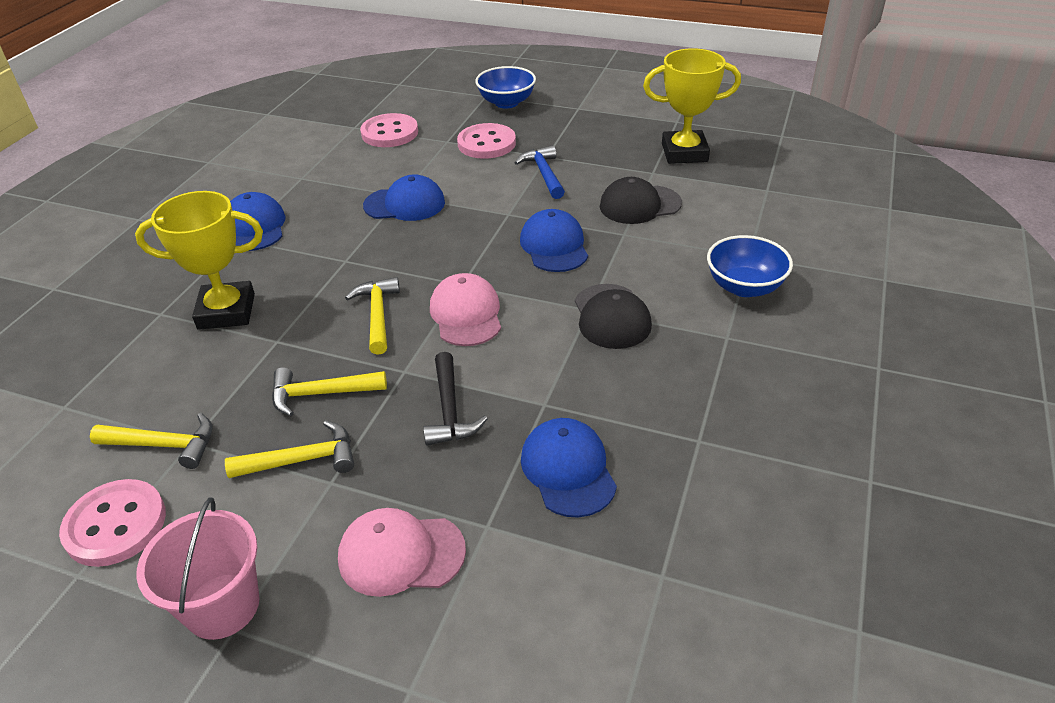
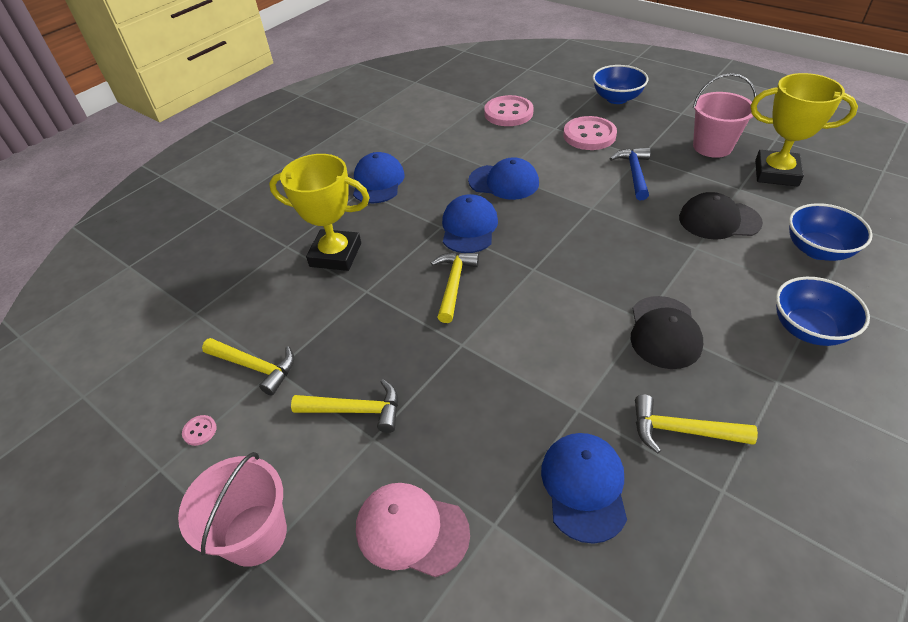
camera: 20 degrees right, 5 degrees up
(115, 525) = (200, 431): pink button -> pink button, size x0.41
(321, 394) = (387, 350): yellow hammer -> yellow hammer (681, 430)
(450, 410) = (491, 394): black hammer -> none
(466, 314) = (530, 300): pink cap -> none
(554, 246) = (626, 247): blue cap -> blue cap (469, 227)
(617, 137) = (712, 147): none -> pink bucket
(737, 216) = (817, 250): none -> blue bowl

